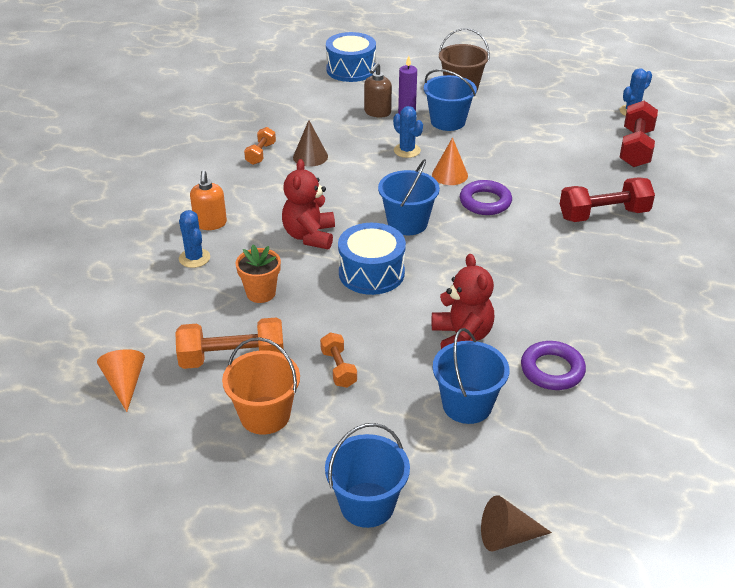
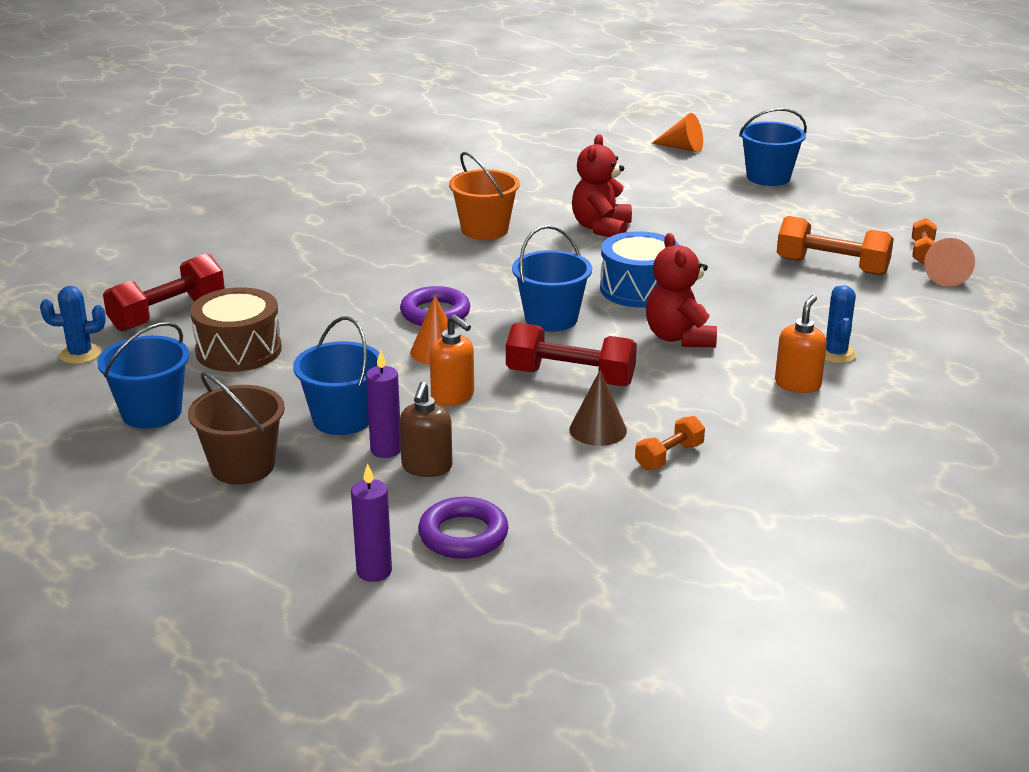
camera: 150 degrees left, 10 degrees down
(261, 293) = (773, 304): orange flower pot -> none
(265, 415) = (820, 230): orange bucket -> orange bucket (484, 230)
(309, 236) = (679, 338): red teddy bear -> red teddy bear turned 135 degrees clockwise
(338, 368) = (734, 238): orange dumbbell -> orange dumbbell (922, 252)
(351, 69) = (374, 571): blue drum -> purple candle
(377, 112) = (427, 467): brown soap dispenser -> brown soap dispenser turned 135 degrees clockwise
(407, 150) = (453, 396): blue cactus -> orange soap dispenser
(467, 405) = (643, 196): blue bucket -> blue bucket (151, 412)
(507, 537) = (682, 148): brown cone -> orange cone
(552, 370) = (549, 195): purple ring -> purple ring (463, 535)
(558, 139) = (238, 350): none -> brown drum
(603, 215) = (328, 268): red dumbbell -> red dumbbell (570, 377)

